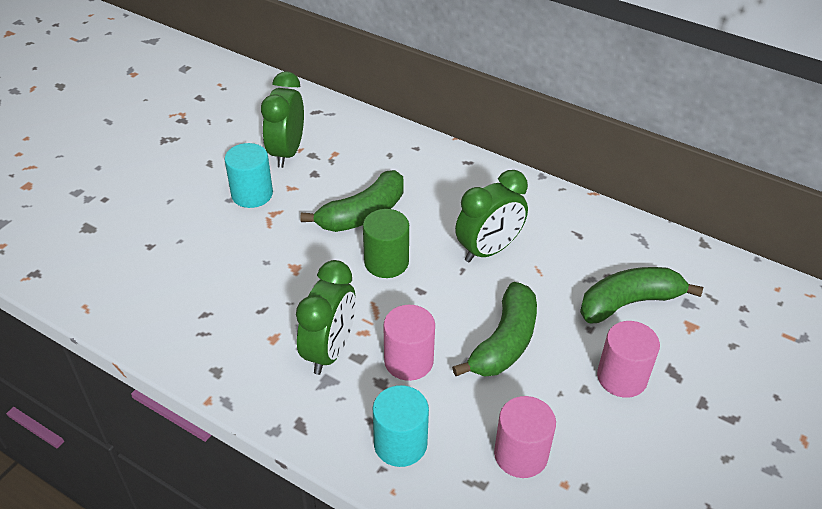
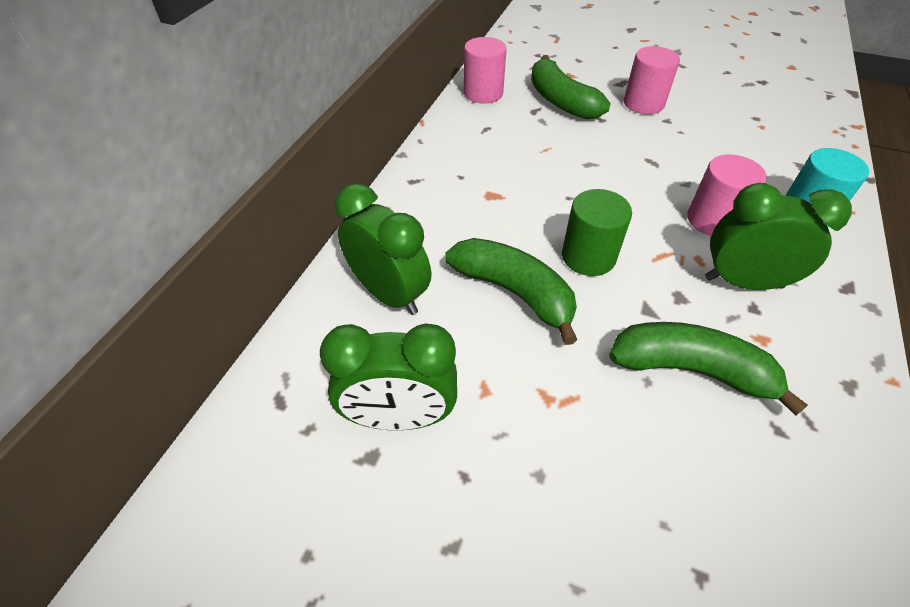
camera: 100 degrees left, 5 degrees up
(252, 194) = (517, 441): turquoise cylinder -> none
(488, 250) = (533, 181): green clock -> green clock (389, 294)
(504, 342) = (648, 163): green banana -> green banana (691, 370)
(521, 455) = (756, 147): pink cylinder -> pink cylinder (483, 93)

